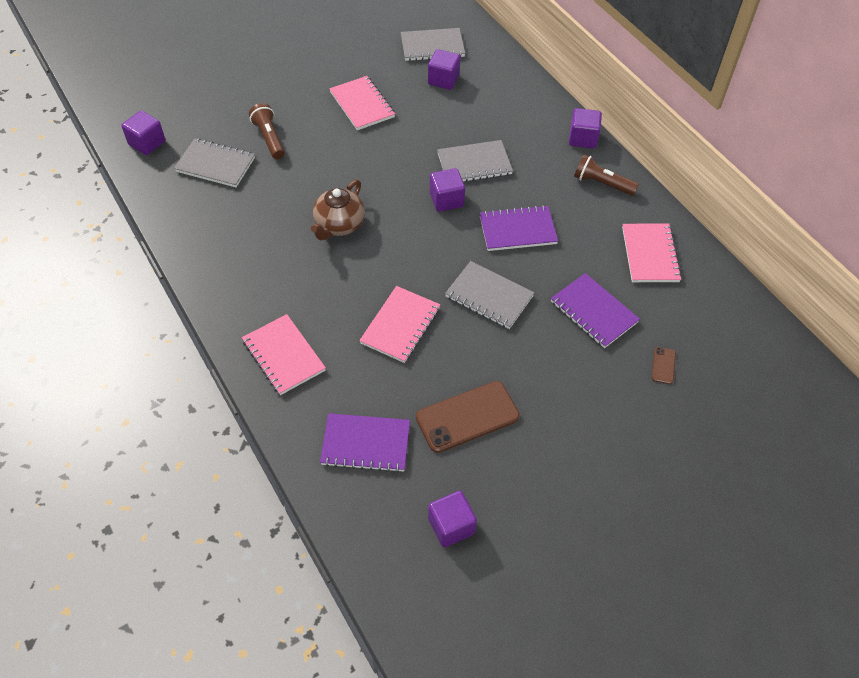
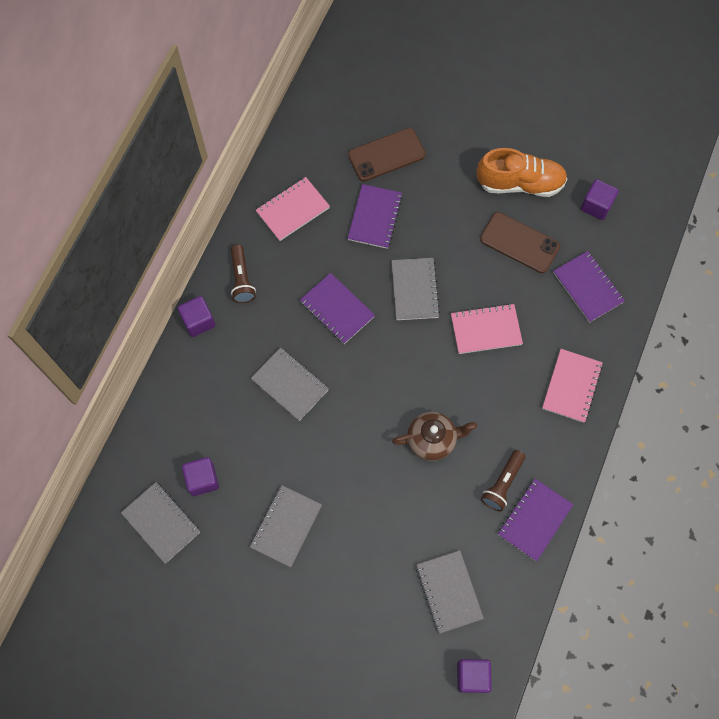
camera: 125 degrees left, 15 degrees up
(205, 249) = (534, 520): none -> purple notebook
(269, 138) = (385, 573): brown flashlight -> brown flashlight (502, 483)
(362, 105) = (286, 526): pink notebook -> grey notebook
(446, 200) = (345, 379): purple cube -> none
(538, 467) = (520, 183): none -> orange shoe
(663, 365) = (386, 155): brown phone -> brown phone, size x2.28

